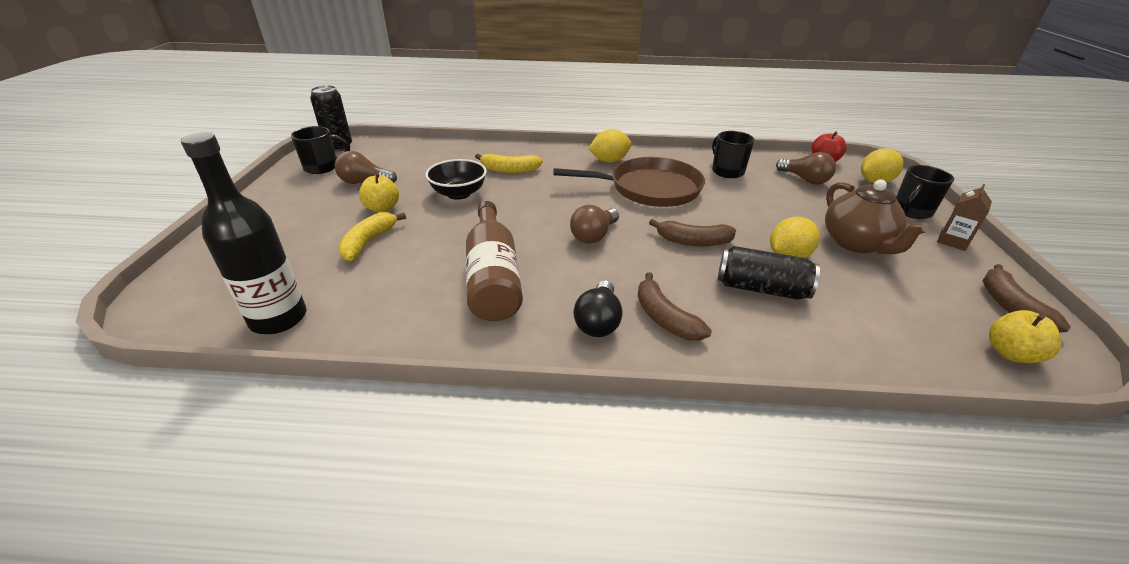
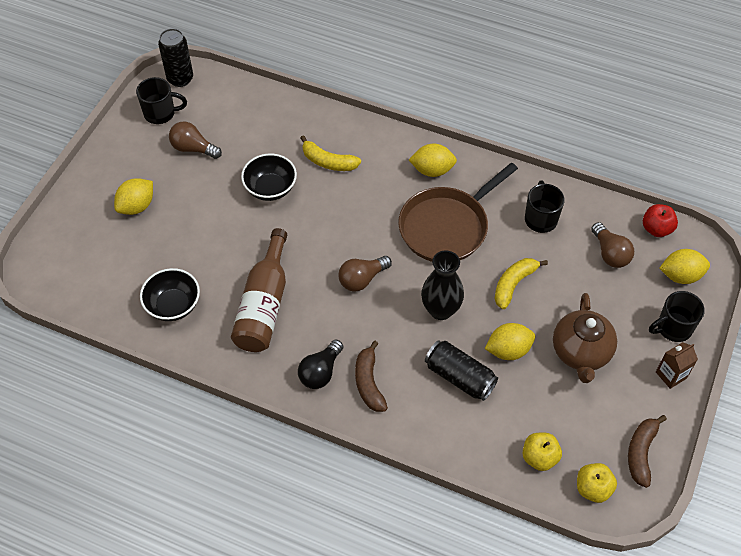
camera: 20 degrees right, 20 degrees up
(278, 318) = (110, 304): black bottle -> none
(305, 229) = (137, 206): none -> yellow lemon
(368, 242) = (182, 237): yellow banana -> yellow banana (513, 284)
(372, 301) = (173, 305): none -> black bowl
(382, 208) = (201, 193): yellow apple -> yellow apple (539, 457)
(650, 188) = (446, 227): brown pan -> brown pan turned 120 degrees clockwise
(693, 241) = (440, 310): brown banana -> black vase

